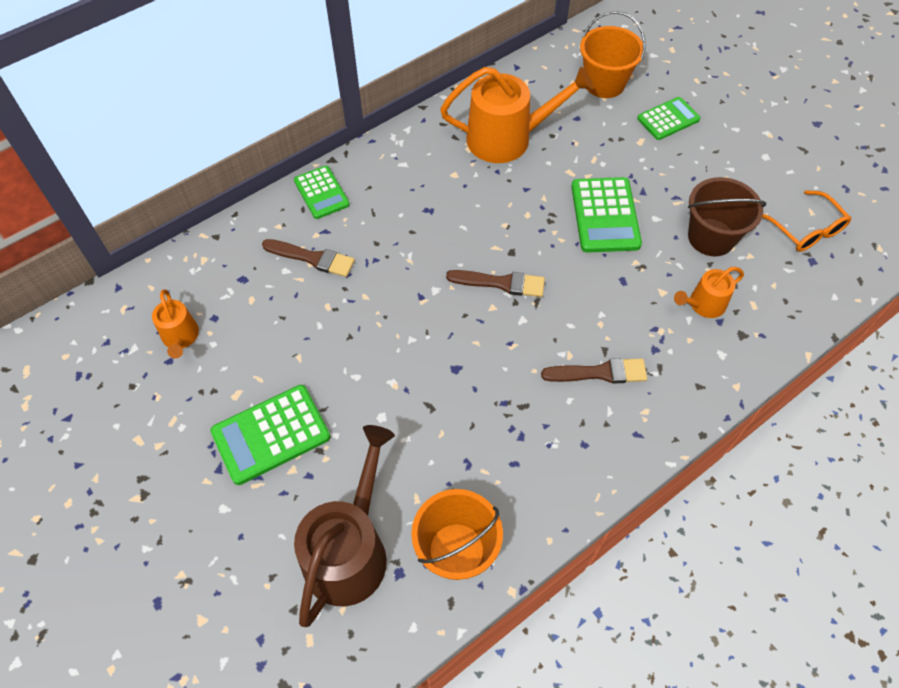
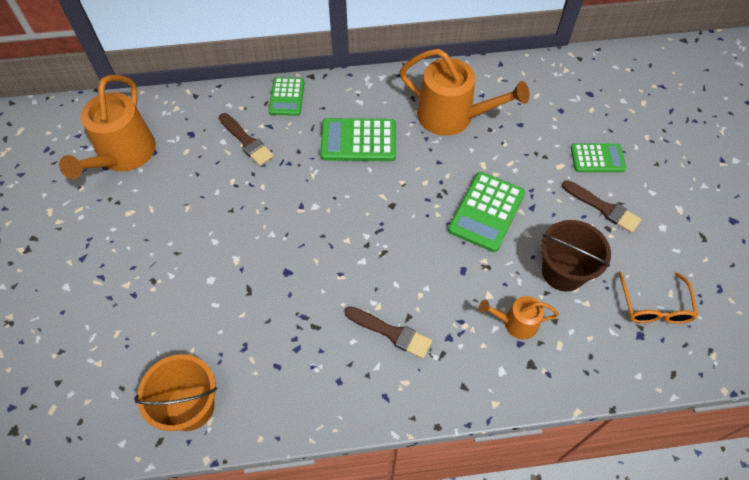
camera: 30 degrees right, 0 degrees up
(180, 337) = (123, 155): orange watering can -> orange watering can, size x1.93
(271, 434) = (130, 252): green calculator -> green calculator (358, 140)
(349, 551) = (121, 363): brown watering can -> none
(501, 283) = (366, 225): brown brush -> brown brush (603, 208)
(604, 83) = (563, 106): orange bucket -> none

